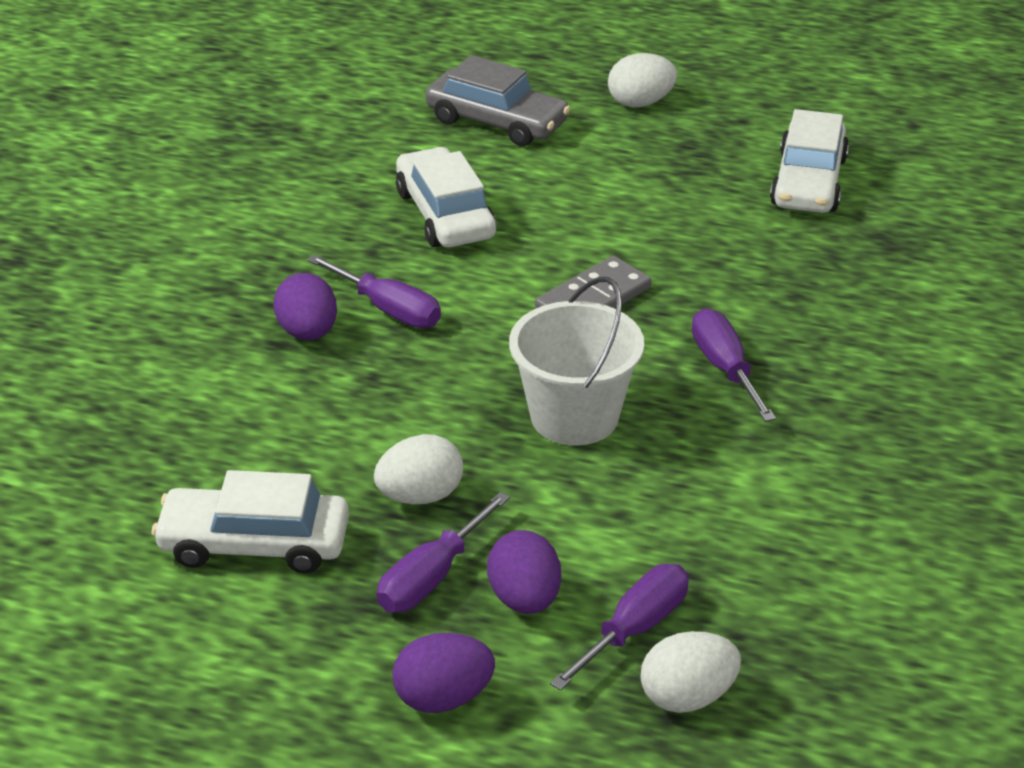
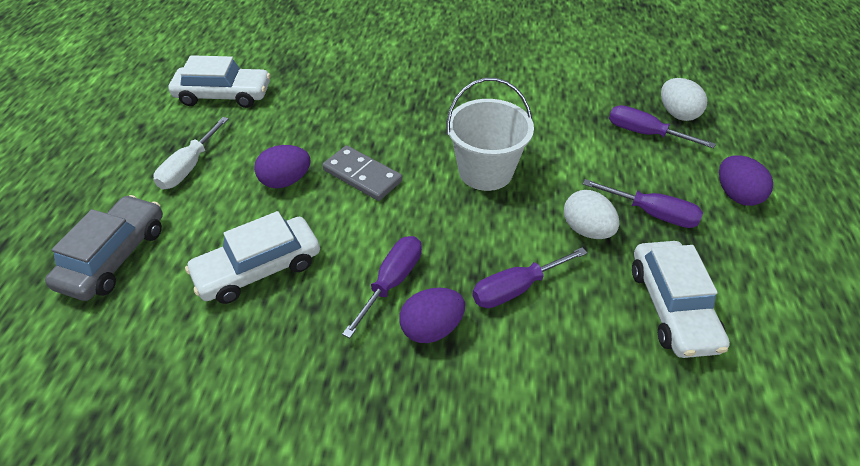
camera: 100 degrees left, 10 degrees up
(524, 599) = (647, 174): purple egg -> purple egg (286, 181)
(640, 103) = (103, 176): white egg -> none
(643, 161) = (189, 167): none -> white screwdriver
(725, 368) = (422, 117): purple screwdriver -> purple screwdriver (515, 288)

